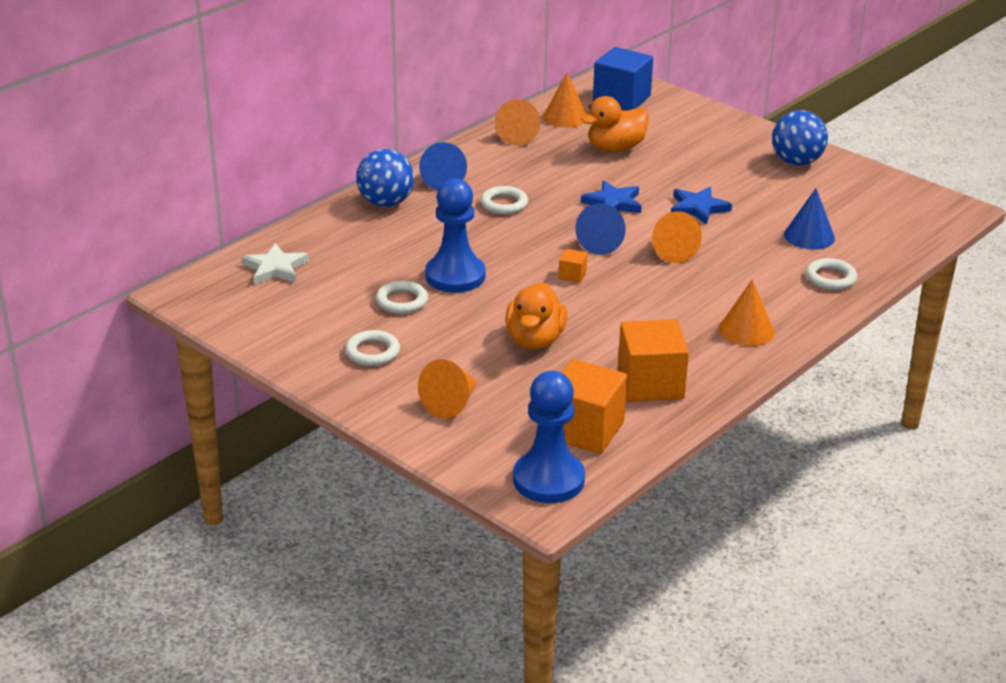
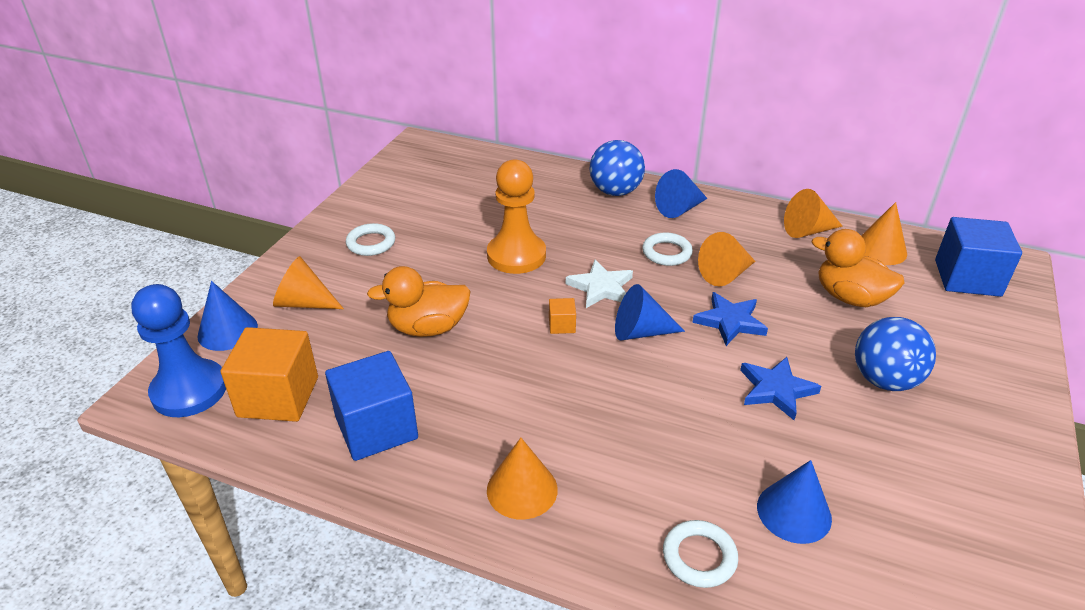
camera: 70 degrees right, 5 degrees up
(275, 268) = (476, 169): white star -> white star (601, 287)
(402, 301) = (458, 238): white ring -> none
(455, 276) = (516, 255): blue pawn -> orange pawn
(468, 453) = (227, 331): none -> blue cone
(650, 384) = (376, 428): orange cube -> blue cube
(671, 251) = (661, 387): orange cone -> orange cone (725, 274)
(796, 162) = (984, 461): blue ball -> blue ball (884, 380)

